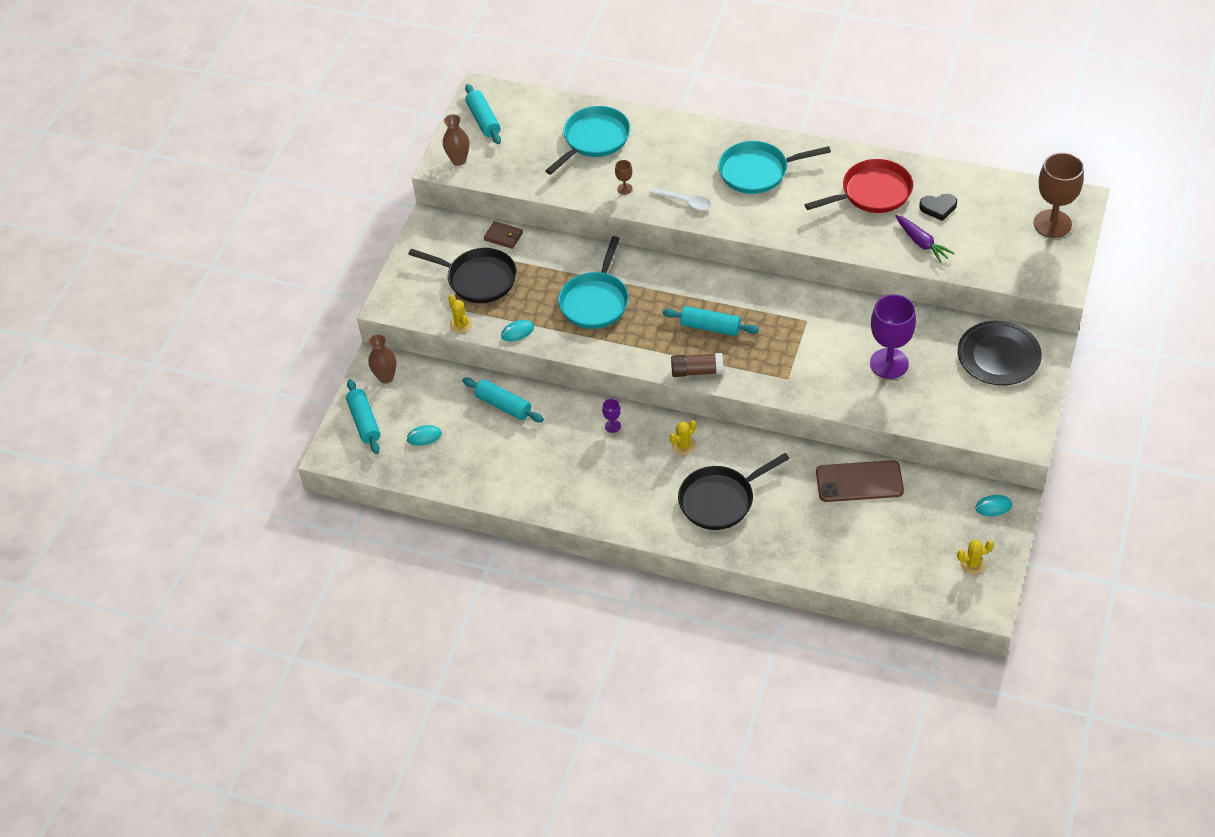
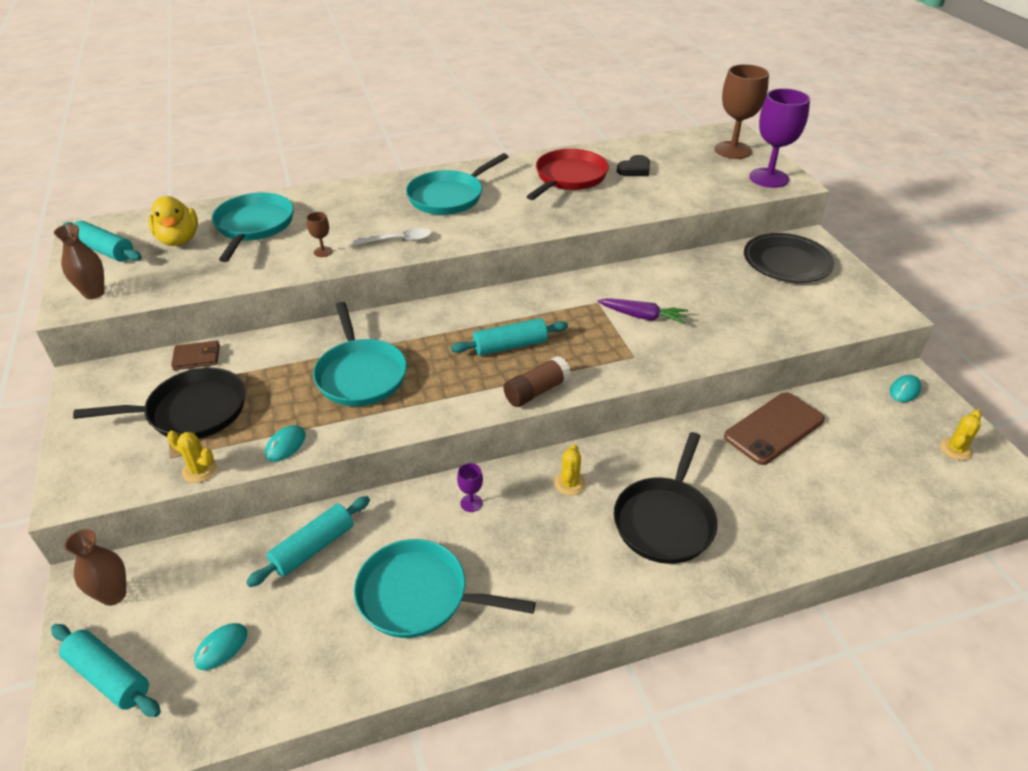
camera: 40 degrees left, 10 degrees down
(503, 405) = (313, 547): turquoise rolling pin -> turquoise rolling pin turned 45 degrees counterclockwise
(536, 131) = (179, 240): none -> yellow duck
(541, 465) = (419, 595): none -> turquoise pan
(889, 363) = (709, 304): purple goblet -> purple goblet (768, 178)
(921, 243) = (651, 194): purple carrot -> purple carrot (642, 316)

